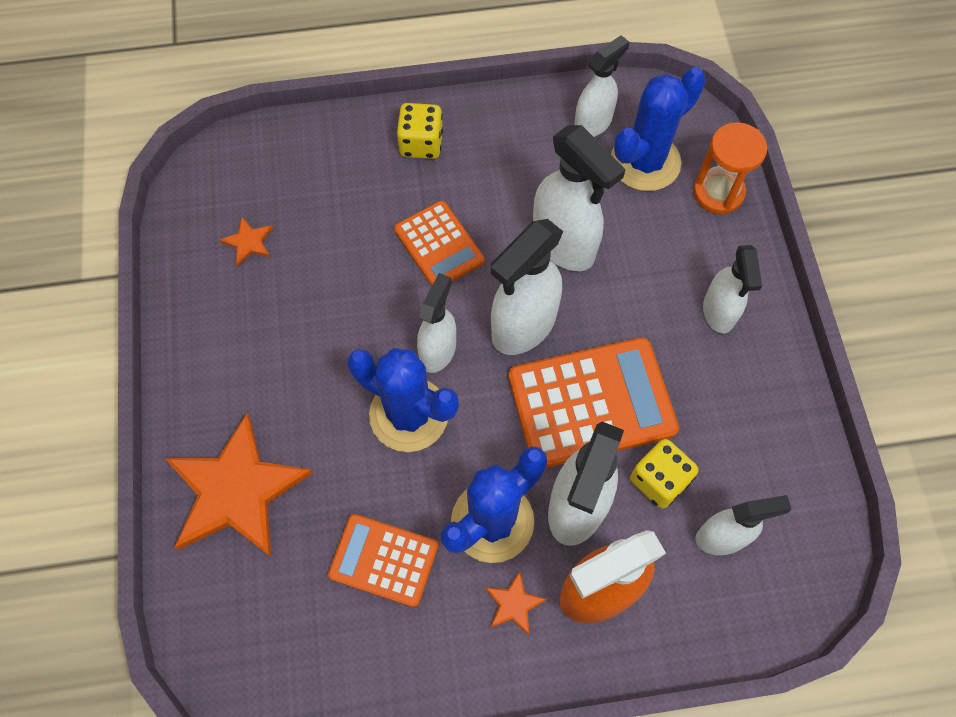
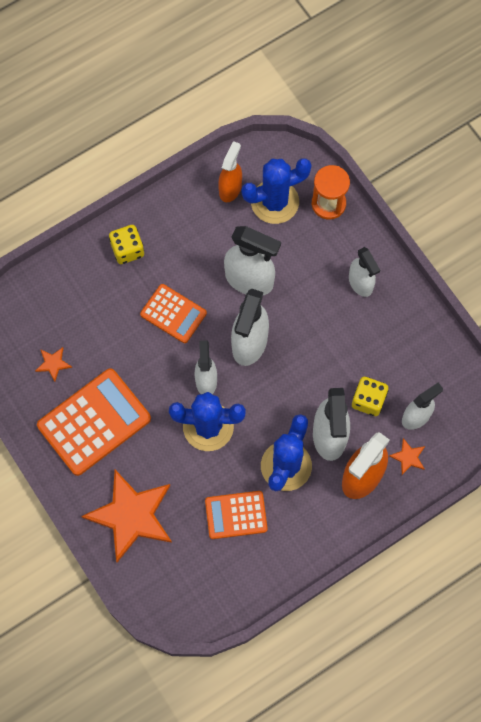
camera: 25 degrees left, 5 degrees up
(514, 604) = (319, 505): orange star -> orange star (408, 457)
(591, 403) = (311, 372): orange calculator -> orange calculator (94, 422)
(593, 123) = (230, 188): white spray bottle -> orange spray bottle
(645, 162) = (275, 202): blue cactus -> blue cactus turned 45 degrees clockwise

